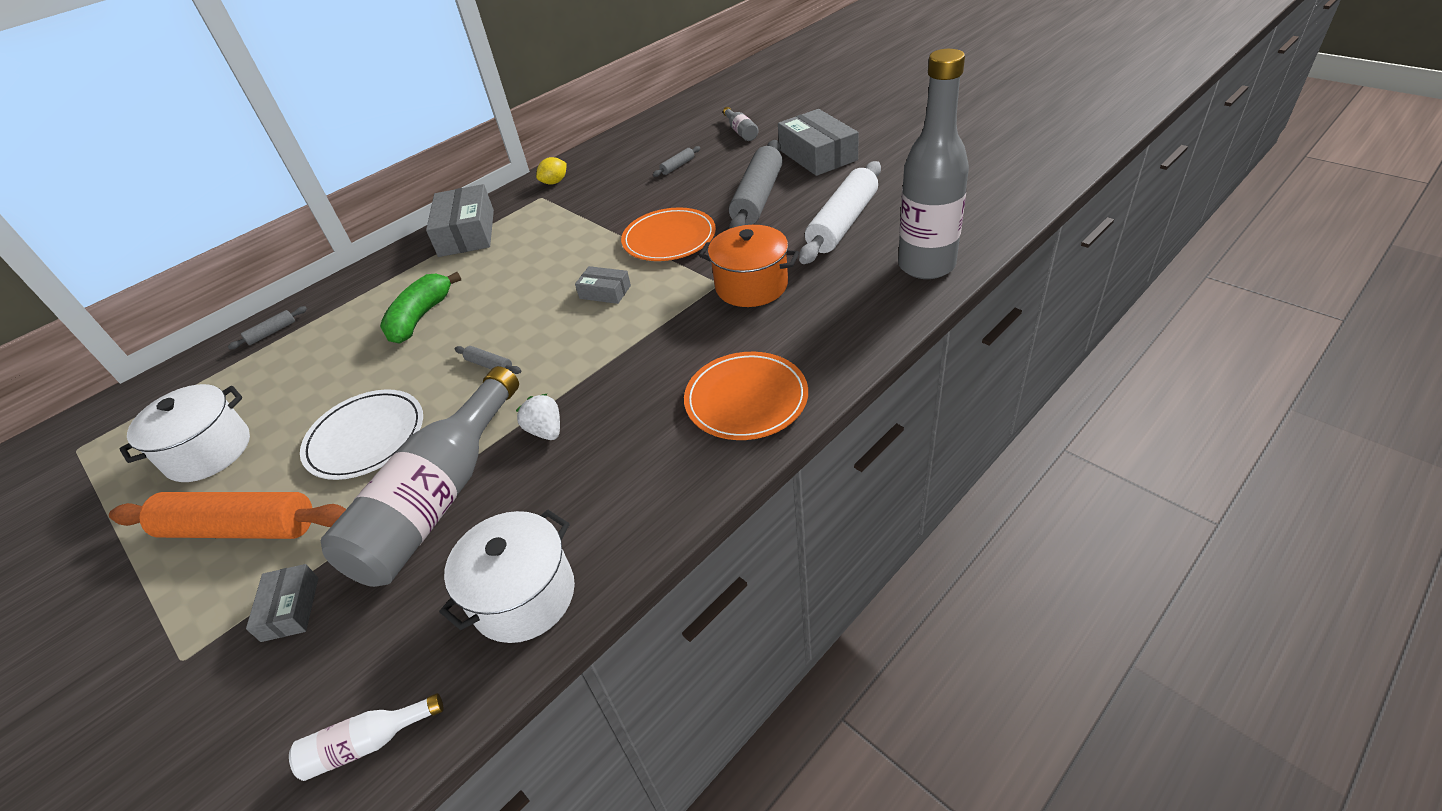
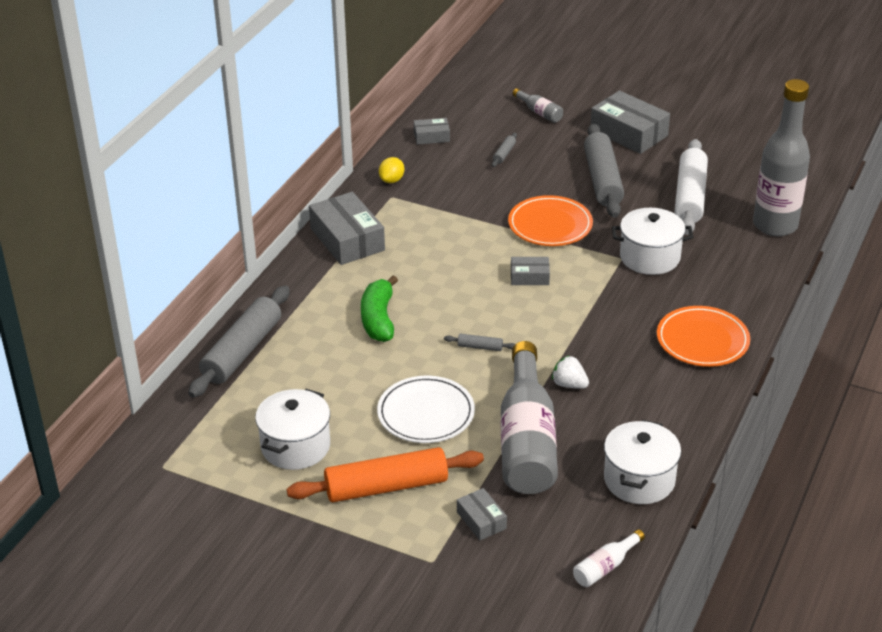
camera: 25 degrees left, 5 degrees down
(272, 332) = (242, 351): grey rolling pin -> grey rolling pin, size x2.45
(623, 147) = (431, 137): none -> grey box
(751, 286) = (649, 257): orange pot -> white pot

